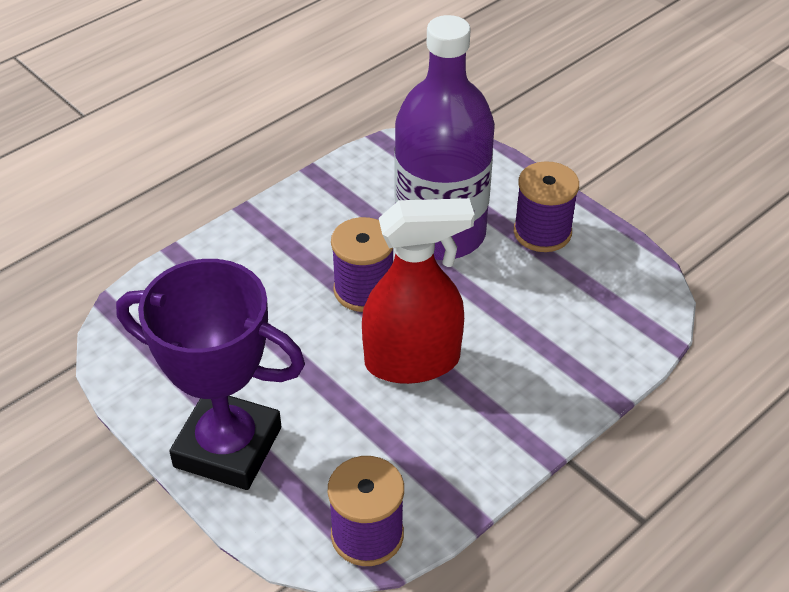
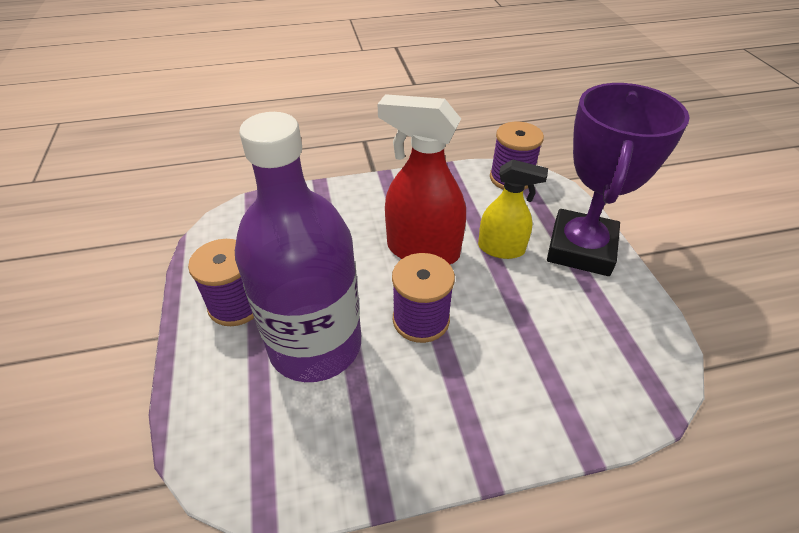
camera: 150 degrees left, 0 degrees up
(228, 447) = (580, 249): purple trophy -> purple trophy turned 60 degrees clockwise
(324, 404) = (501, 248): none -> yellow spray bottle

